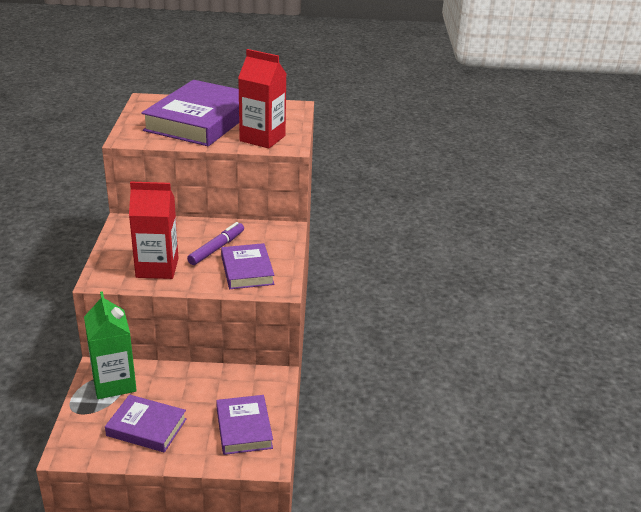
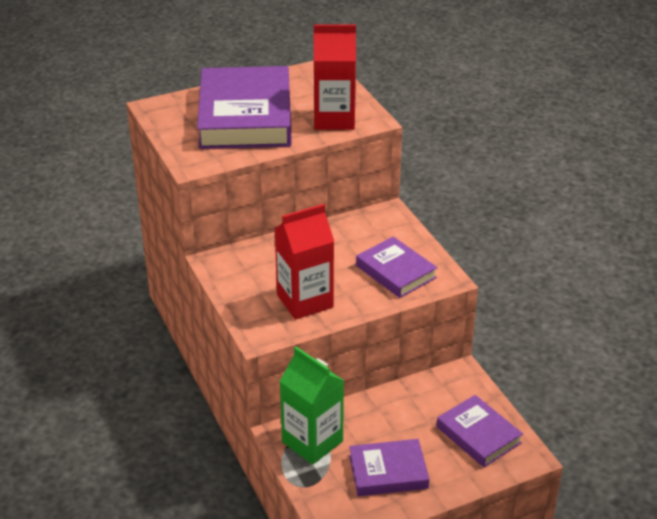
camera: 25 degrees left, 5 degrees up
(216, 248) = (342, 258): purple marker -> none

